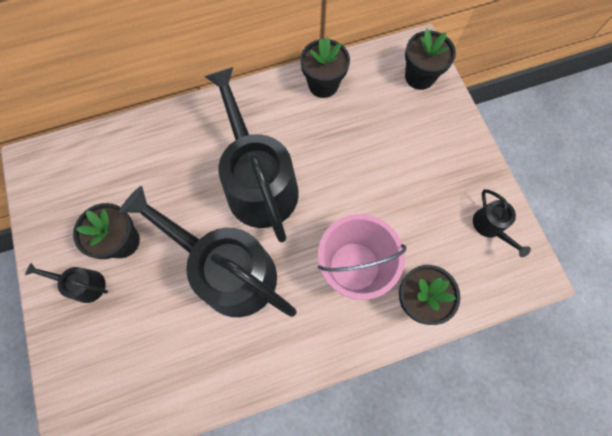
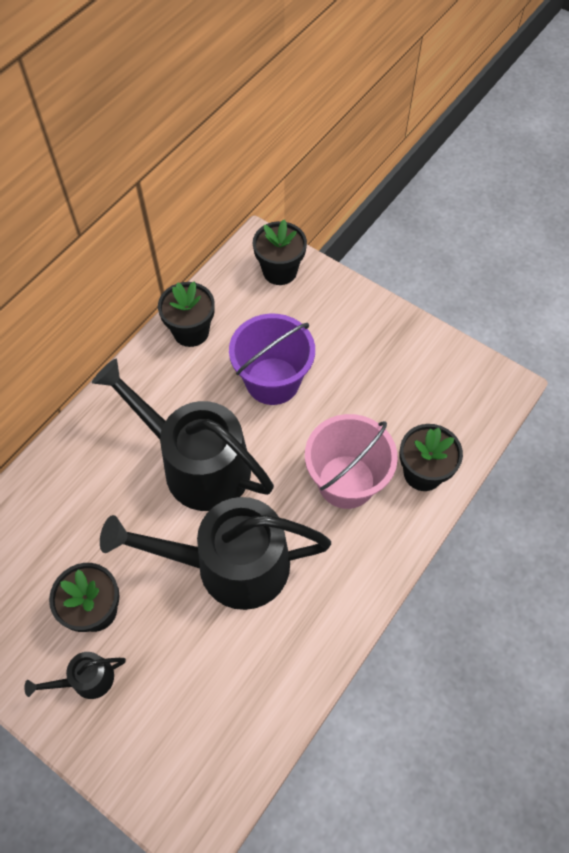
camera: 35 degrees left, 10 degrees down
(355, 156) = (272, 381): none -> purple bucket
(490, 226) = (440, 369): black watering can -> none

